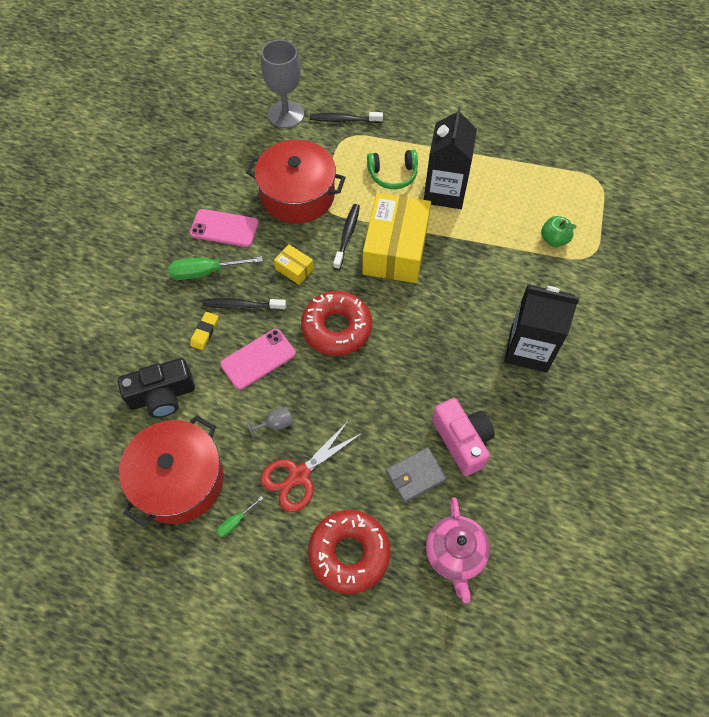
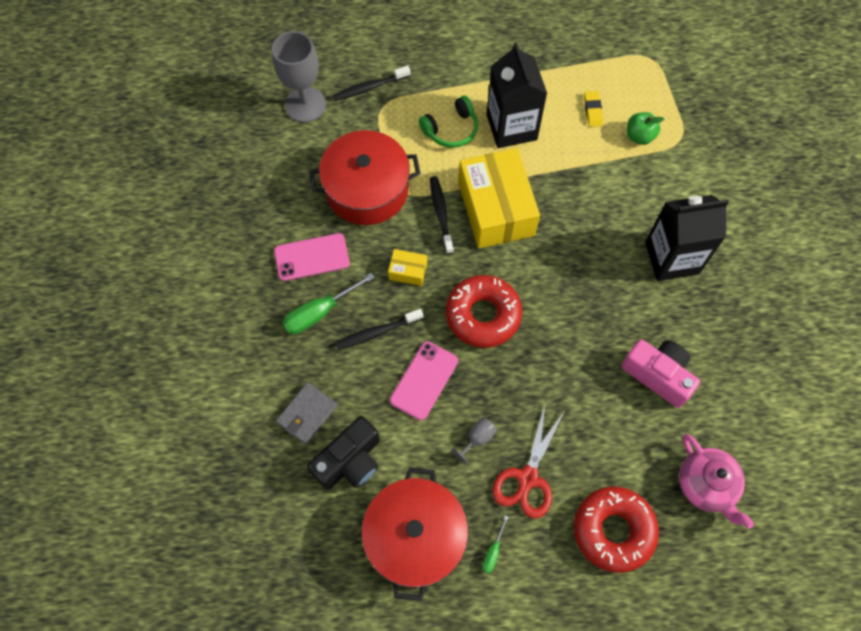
camera: 25 degrees left, 5 degrees up
(204, 332) = (355, 376): yellow eraser -> yellow eraser (592, 110)
(415, 476) = (634, 428): grey wallet -> grey wallet (307, 414)

